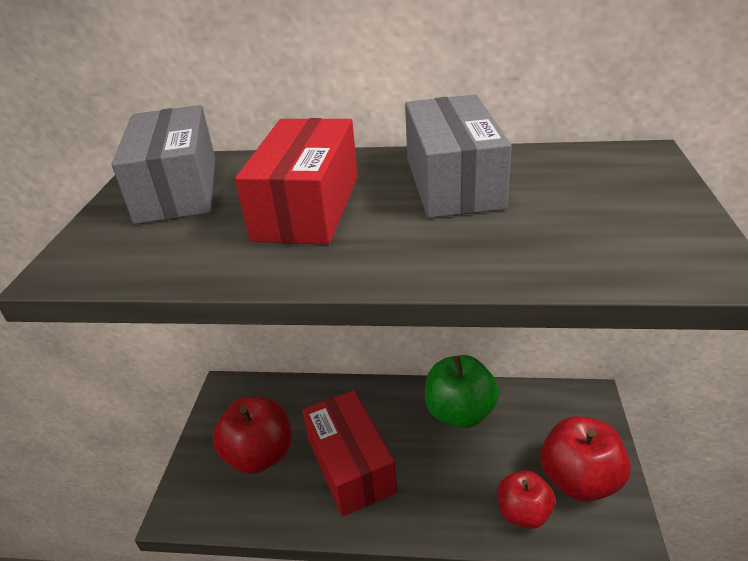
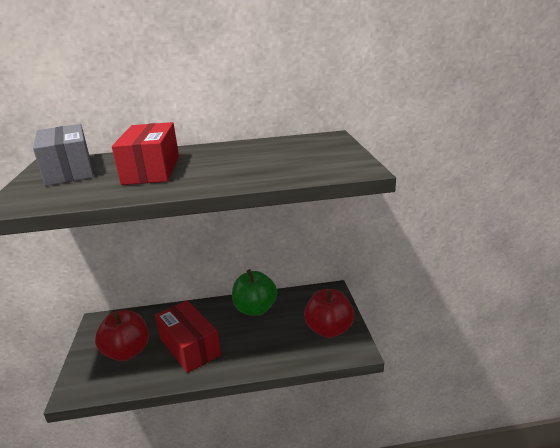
camera: 15 degrees left, 10 degrees down
(453, 182) = (232, 153): grey box -> none
(523, 513) = (298, 351): red apple -> none

